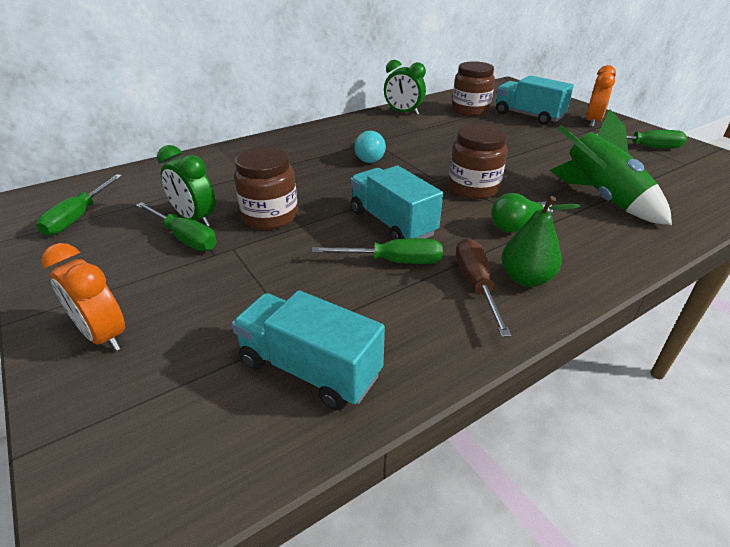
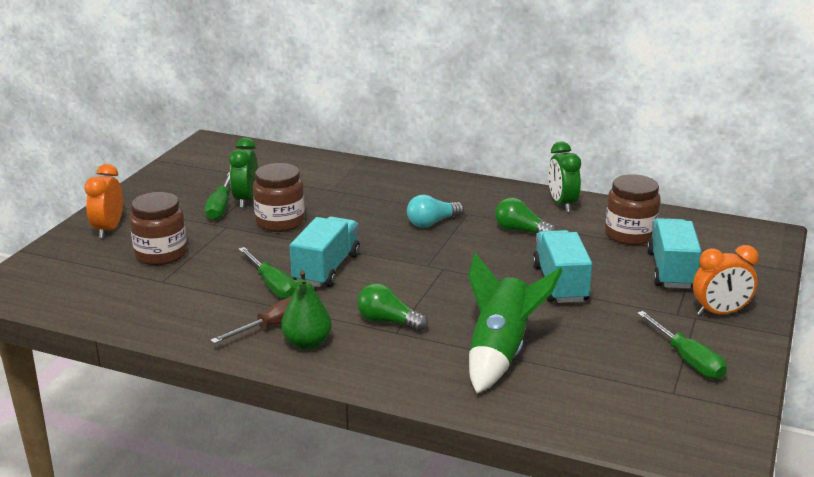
camera: 55 degrees right, 10 degrees down
(78, 217) = (205, 166): green screwdriver -> none
(310, 368) = (136, 296): turquoise truck -> turquoise truck (560, 284)
(424, 135) = (521, 231): none -> green light bulb
(473, 188) = (434, 285): brown jar -> brown jar (161, 254)

